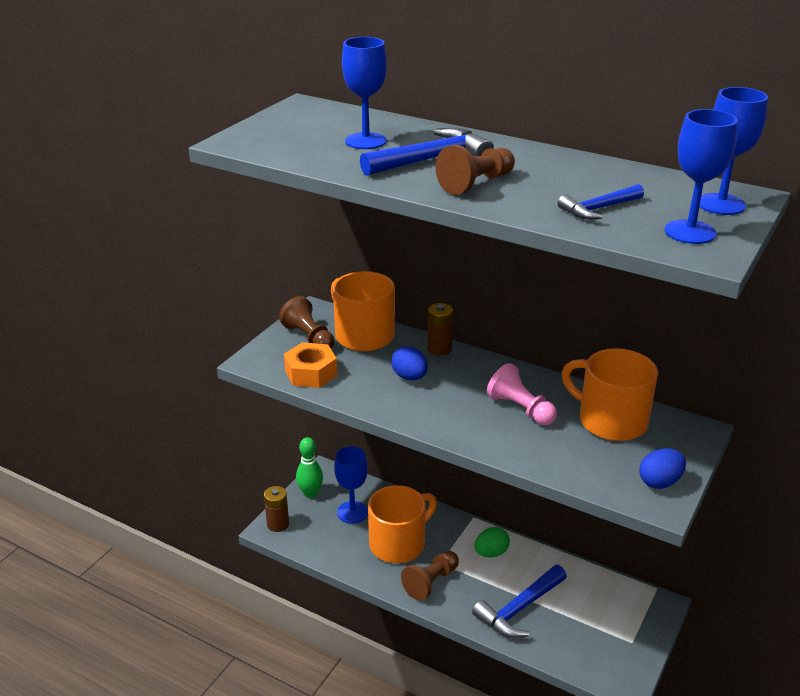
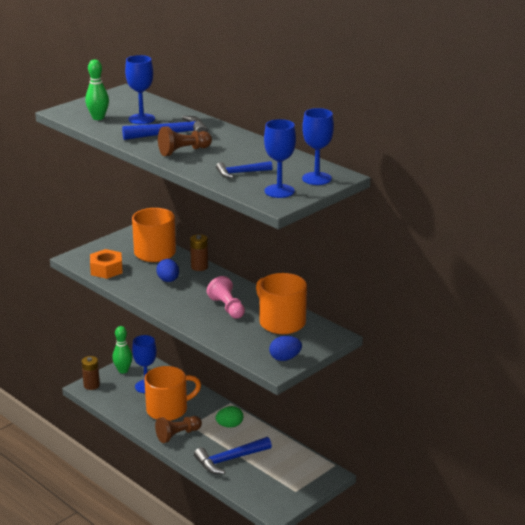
camera: 15 degrees right, 5 degrees down
(297, 146) = (98, 118): none -> green bowling pin
(309, 337) = (118, 249): brown pawn -> none

